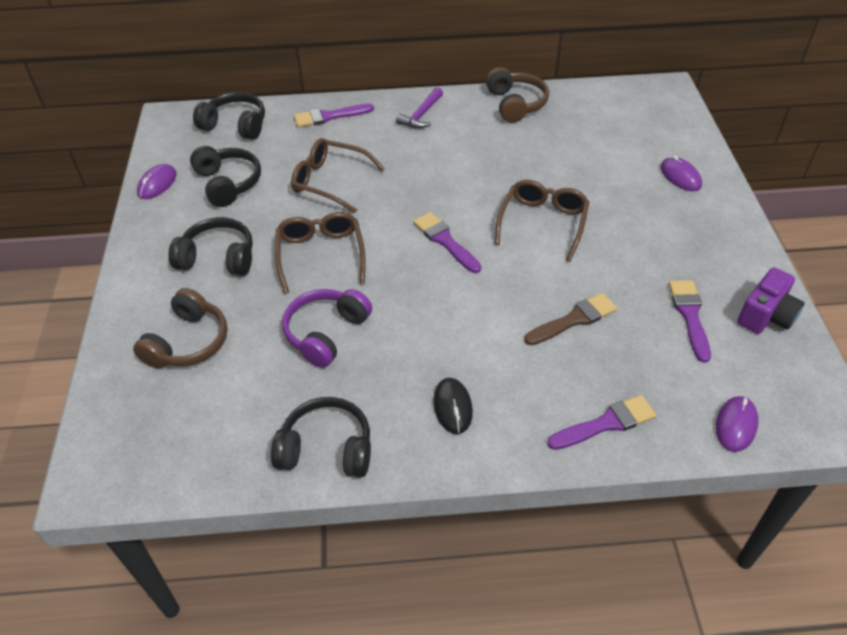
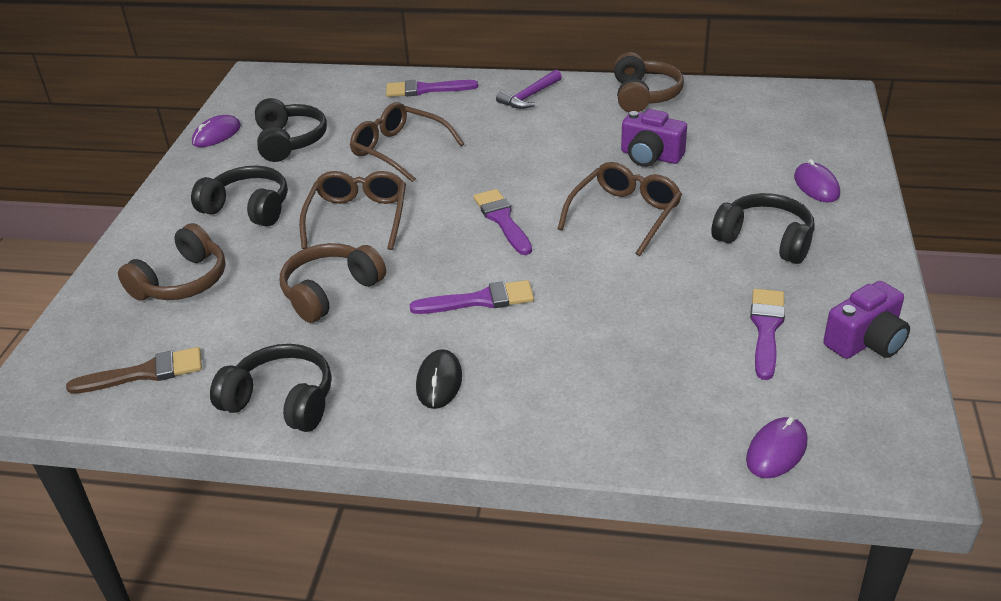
camera: 15 degrees right, 10 degrees down
(235, 125) = (321, 89): black headphones -> black headphones (765, 240)
(326, 333) = (330, 292): purple headphones -> brown headphones
(542, 164) = (650, 156): none -> purple camera
(574, 319) = (620, 315): brown brush -> brown brush (145, 373)
(606, 423) = (613, 424): purple brush -> purple brush (480, 300)

